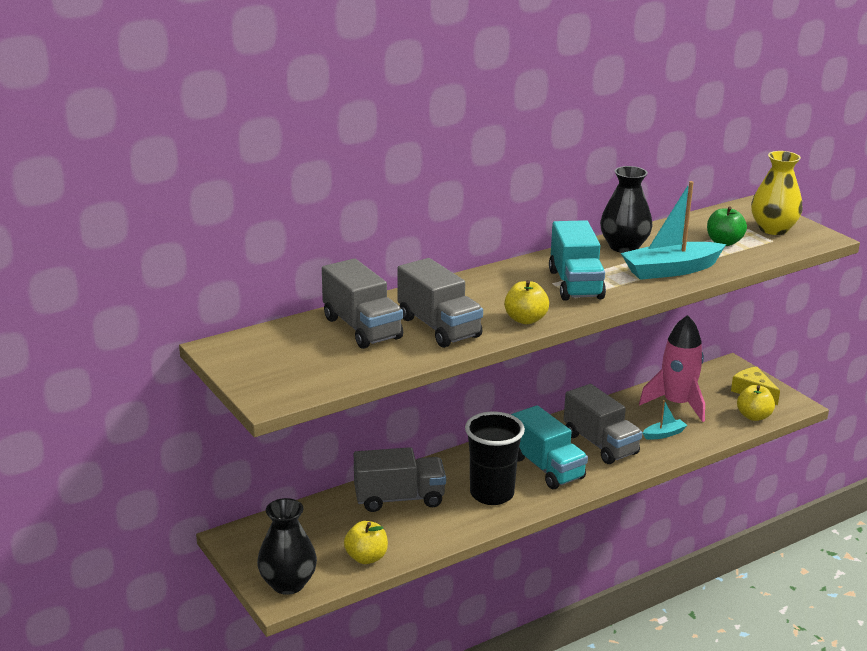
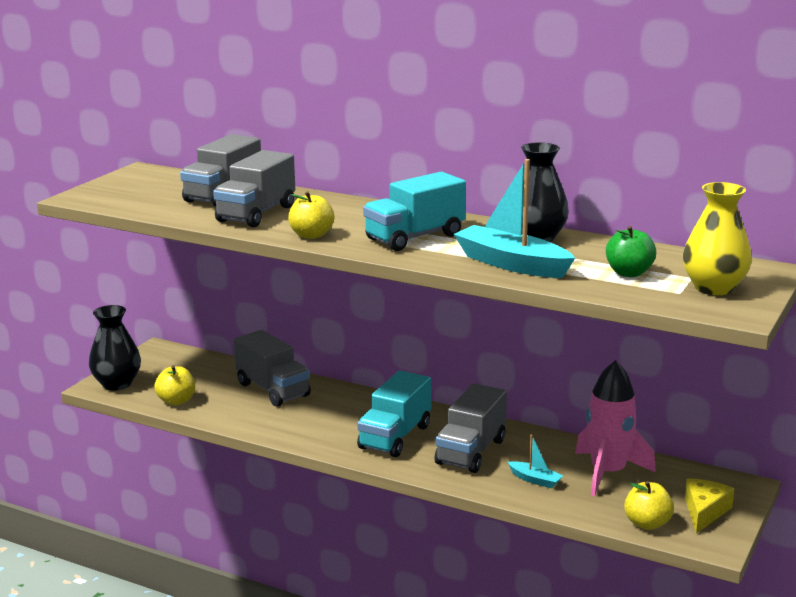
camera: 60 degrees right, 5 degrees down
(492, 494) = (322, 424): black cup -> none

